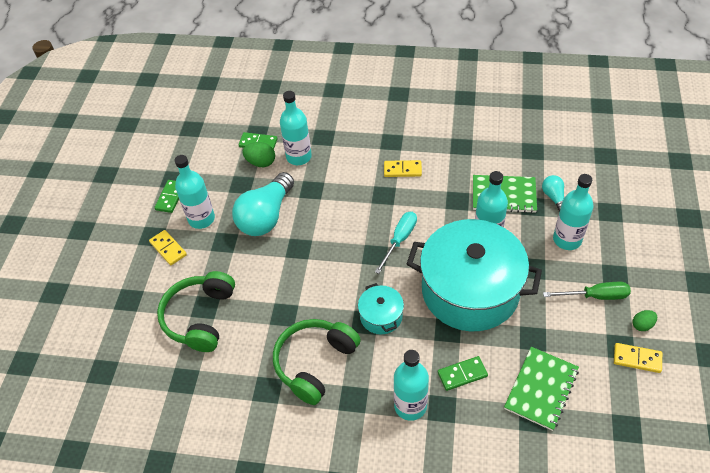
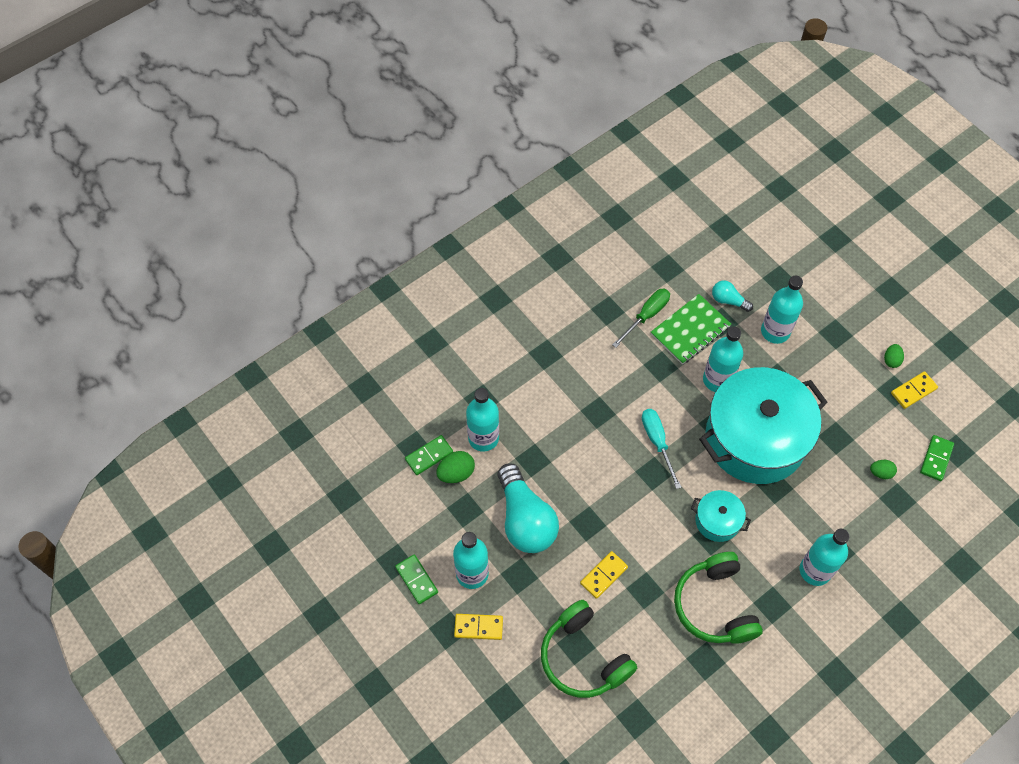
camera: 50 degrees left, 10 degrees up
(402, 170) = (586, 374): yellow domino -> yellow domino (604, 575)
(462, 374) = (822, 512): green domino -> green domino (936, 459)
(541, 389) = (881, 473): green notebook -> green egg
(595, 296) = (841, 364): green screwdriver -> green screwdriver (646, 316)

